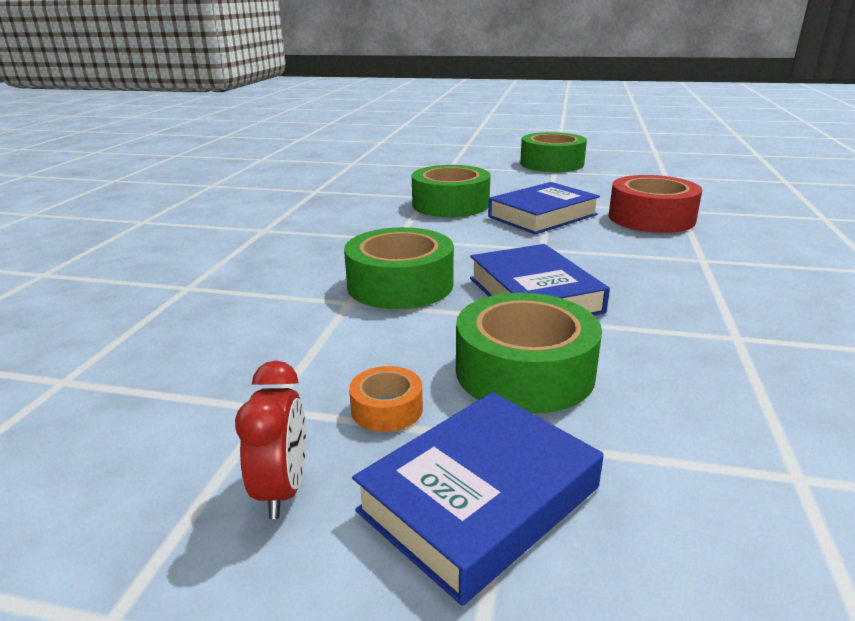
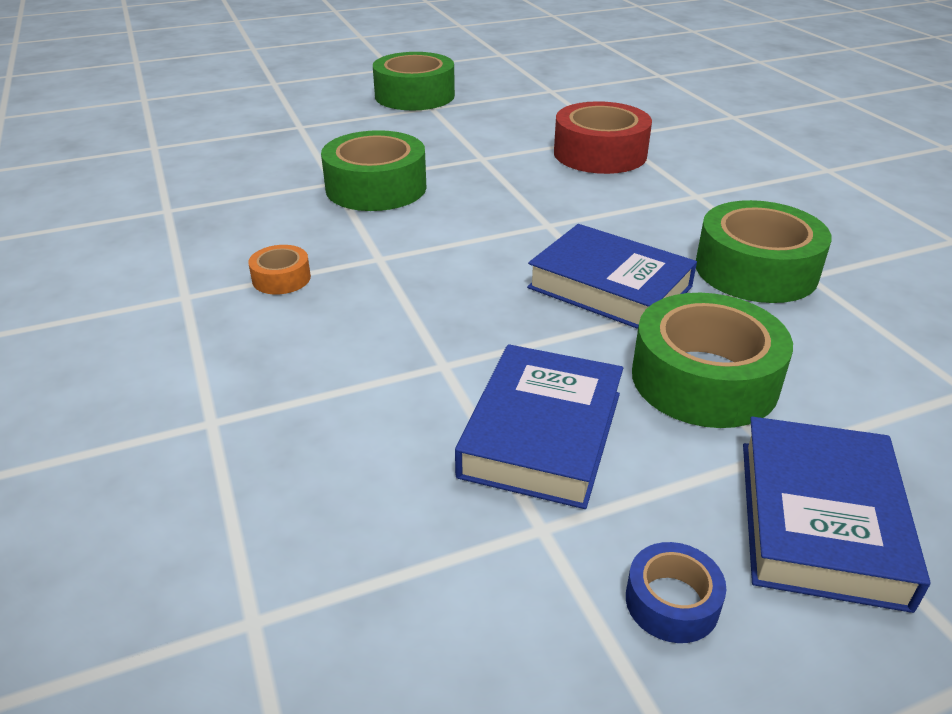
camera: 35 degrees left, 10 degrees up
(282, 489) = (672, 602): red clock -> blue tape
(387, 409) = (646, 474): orange tape -> orange tape (281, 278)
(400, 285) = (467, 321): green tape -> green tape (756, 270)
(542, 216) = (496, 178): blue book -> blue book (541, 434)

